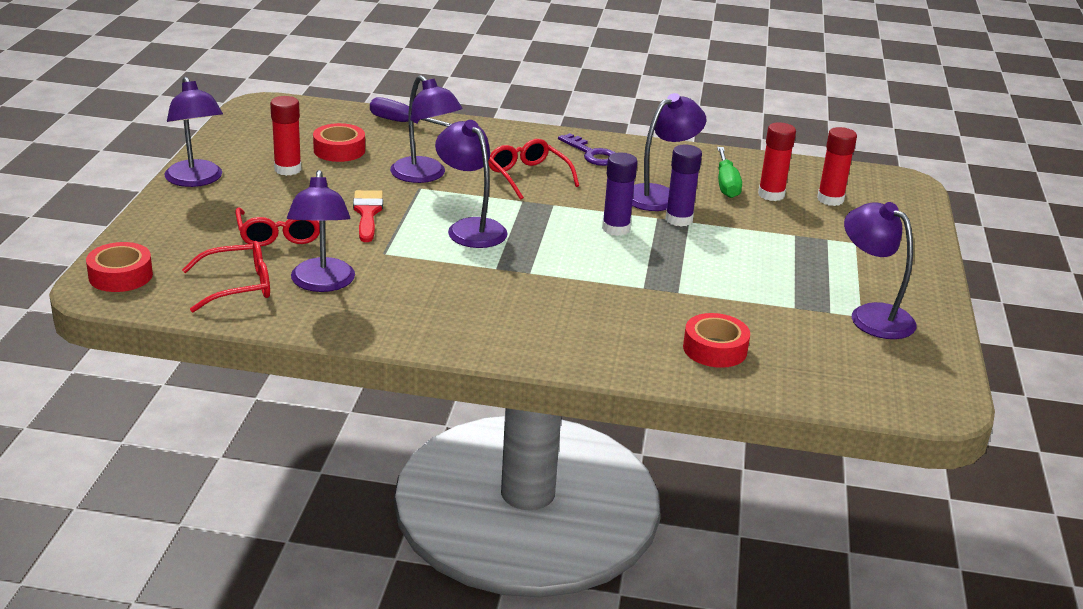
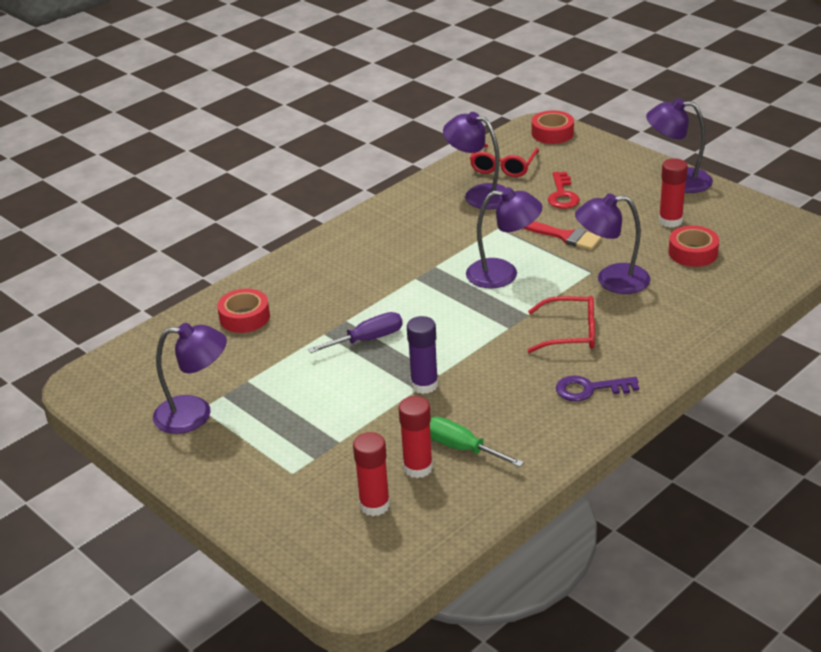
camera: 130 degrees right, 5 degrees up
(280, 234) = (562, 195): red glasses -> red key
(402, 122) = (736, 301): purple screwdriver -> purple screwdriver (368, 339)
(616, 229) = (440, 343): purple glue stick -> none
(659, 195) = (475, 394): purple lamp -> none

